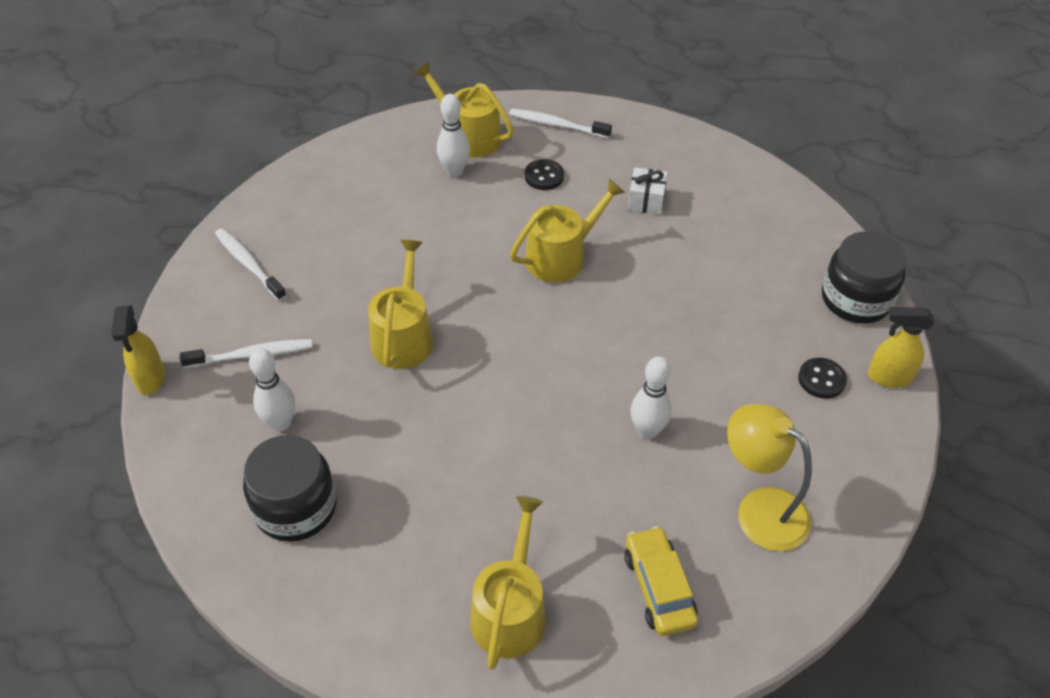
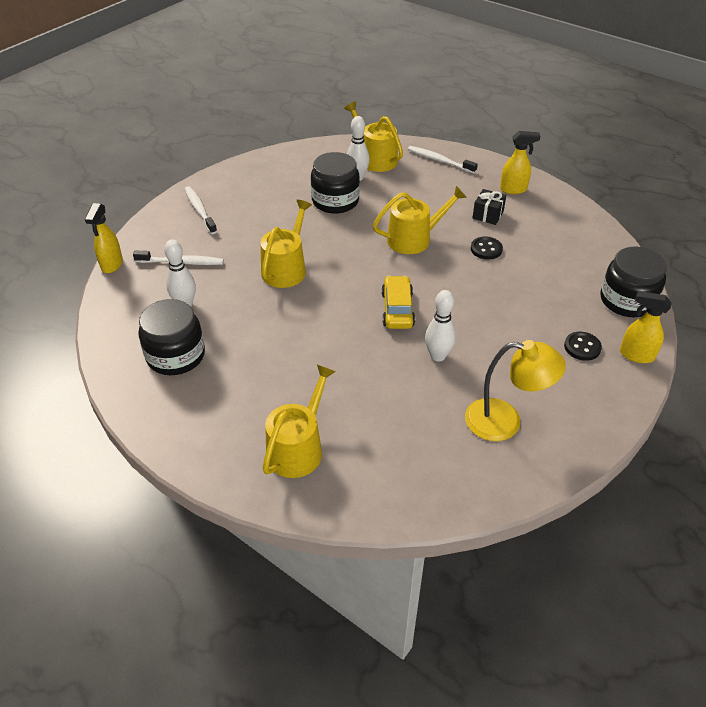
camera: 15 degrees right, 5 degrees down
(436, 215) = (335, 201): none -> black jar
(544, 176) = (419, 189): black button -> black button (486, 249)
(646, 201) = (488, 215): white gift -> black gift
(659, 587) = (411, 456): yellow car -> yellow car (397, 309)
(667, 155) = (513, 189): none -> yellow spray bottle
(760, 509) = (505, 421): yellow lamp -> yellow lamp turned 135 degrees clockwise

